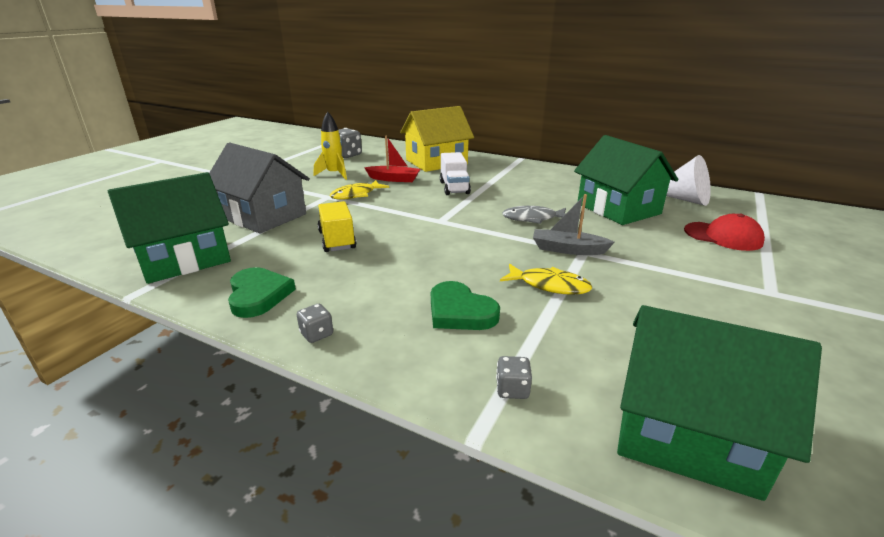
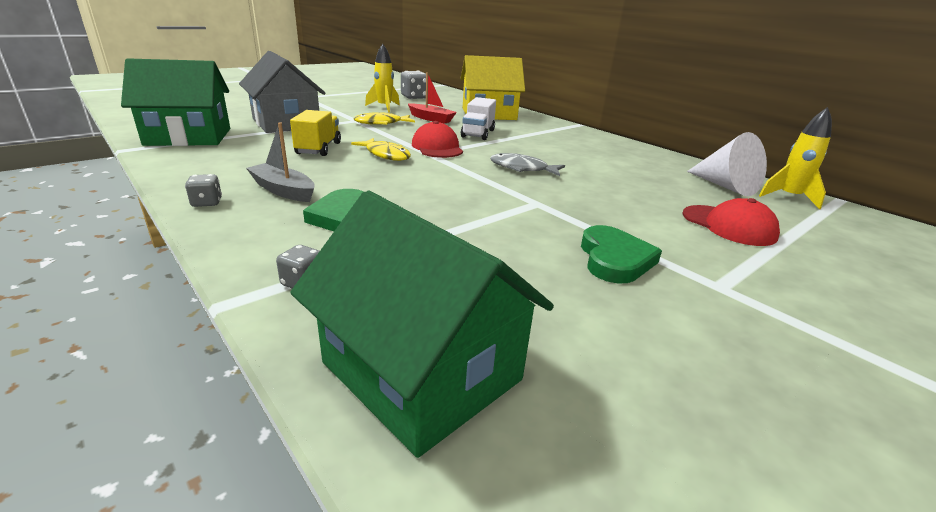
camera: 20 degrees right, 0 degrees up
(258, 295) = (204, 169): green heart -> green heart (614, 259)
(440, 212) = (437, 147): none -> red cap
(549, 285) = (460, 219): yellow fish -> yellow fish (386, 155)
(568, 249) = (522, 198): grey boat -> grey boat (283, 190)
(618, 209) = (629, 179): green house -> none
(730, 199) = (788, 197): none -> yellow rocket

